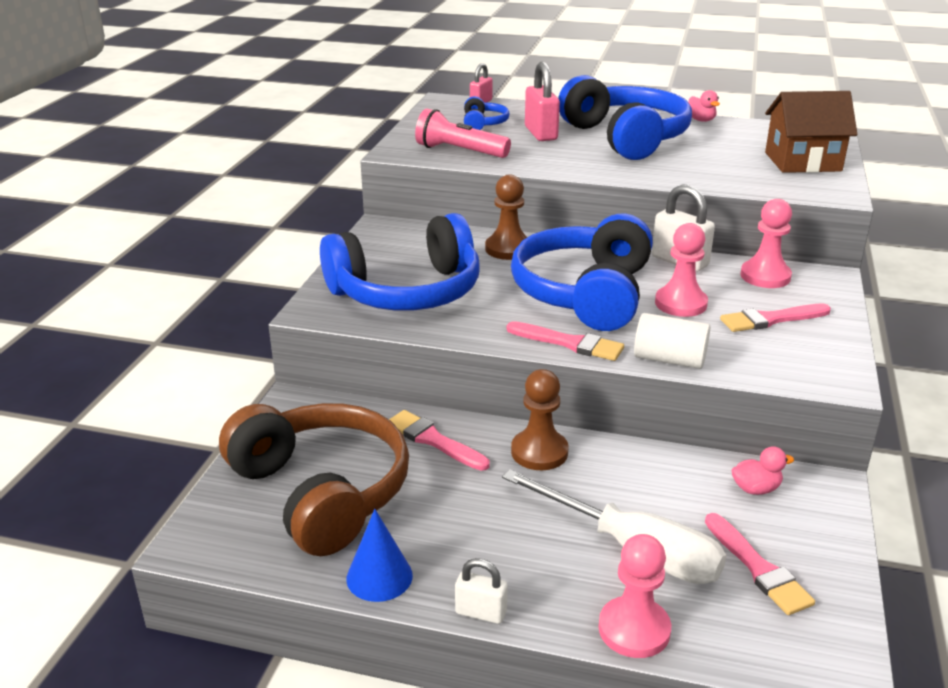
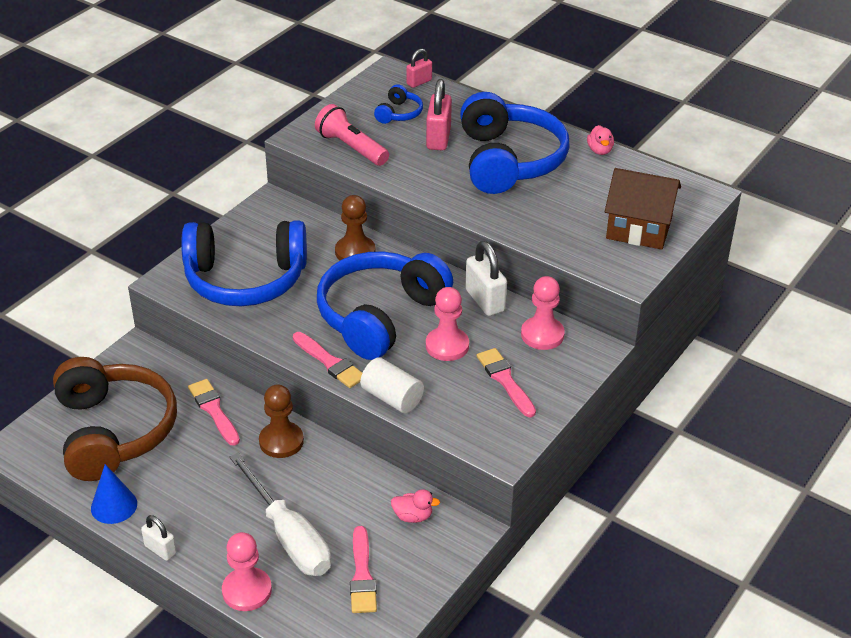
camera: 20 degrees right, 10 degrees up
(771, 319) = (505, 380): pink brush -> pink brush turned 60 degrees clockwise

